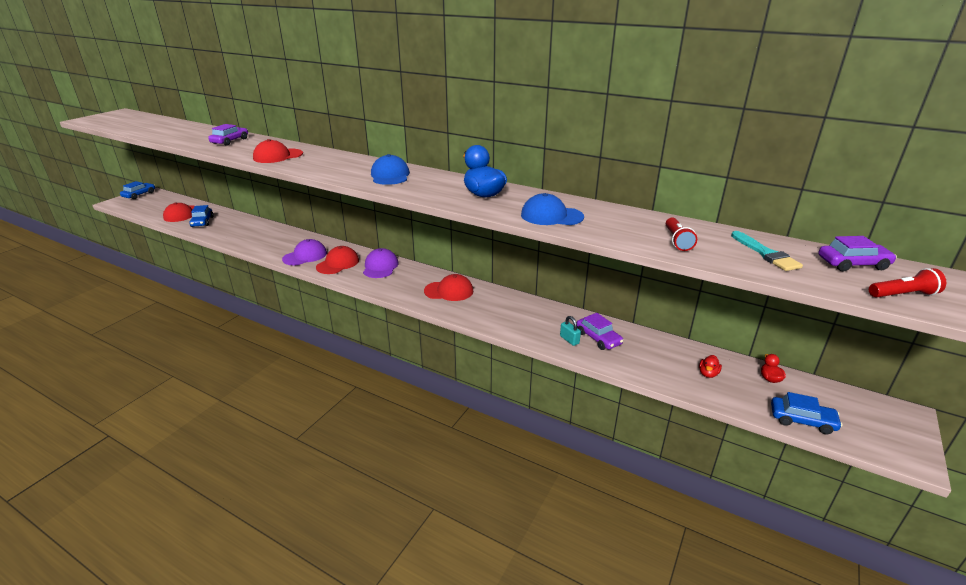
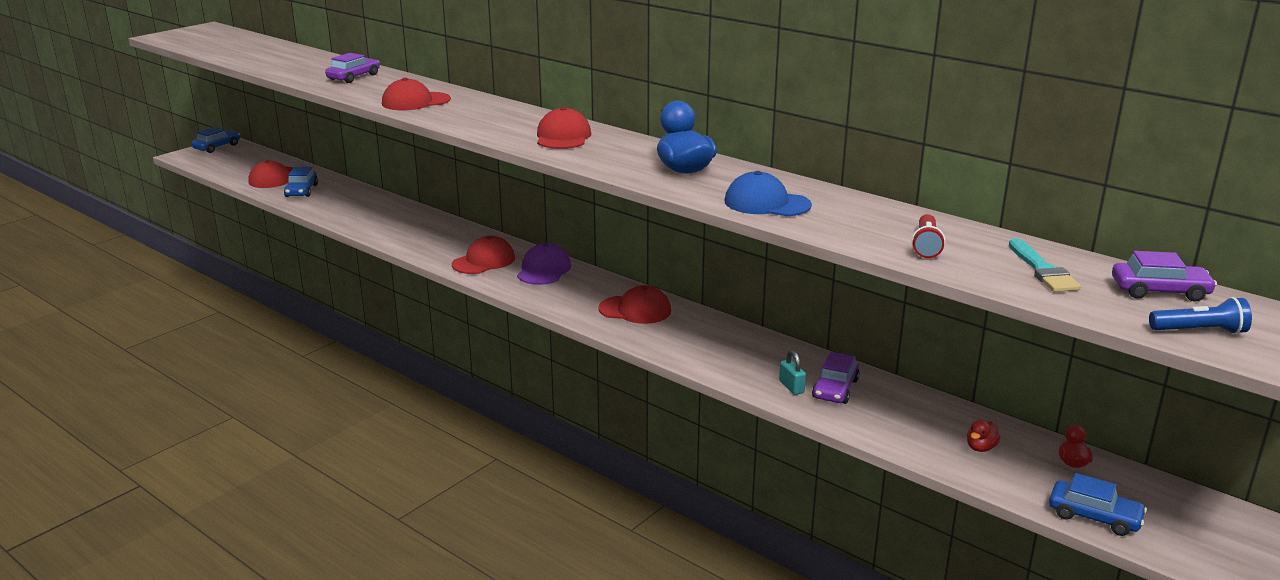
camera: 10 degrees right, 5 degrees down
(305, 256) = (439, 247): purple cap -> none
(390, 175) = (563, 137): blue cap -> red cap
(598, 338) = (835, 389): purple car -> purple car turned 45 degrees clockwise
(903, 295) = (1199, 331): red flashlight -> blue flashlight

